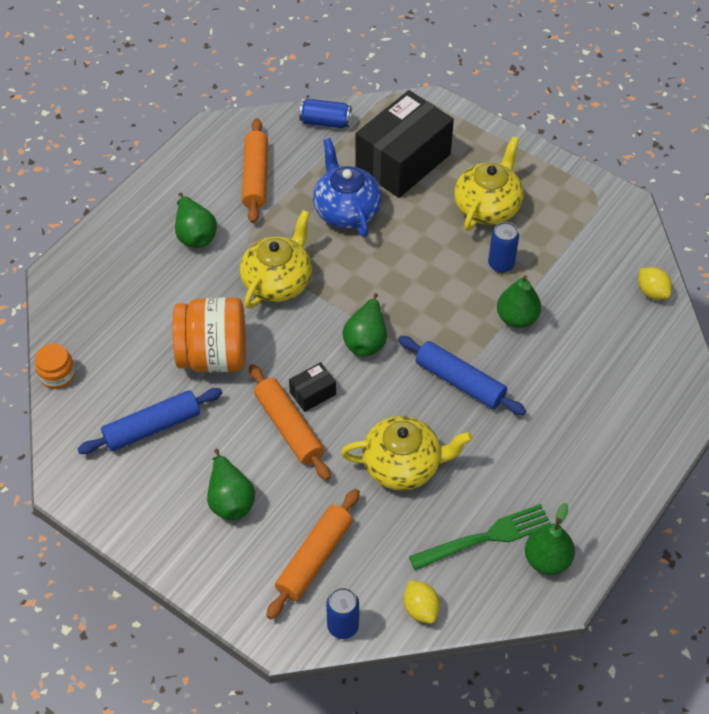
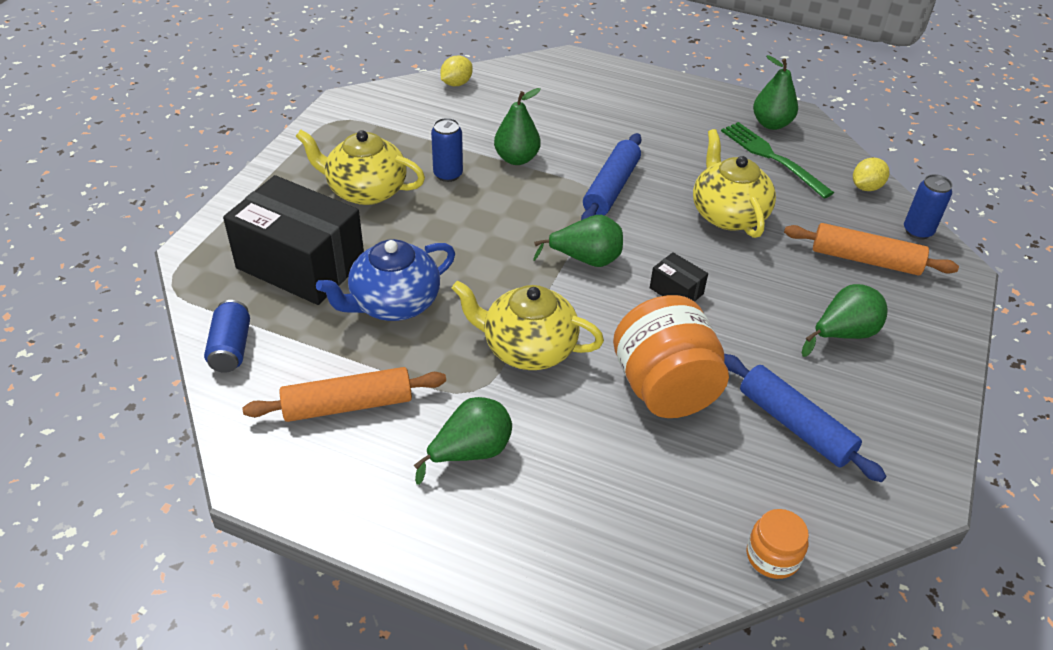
camera: 105 degrees left, 10 degrees down
(289, 427) = (729, 303): orange rolling pin -> none

